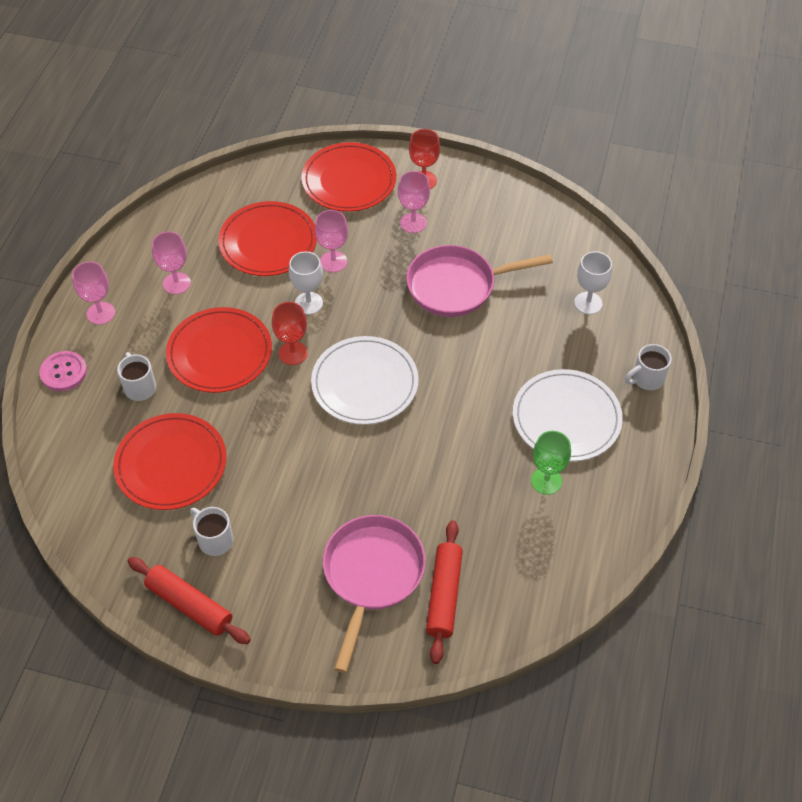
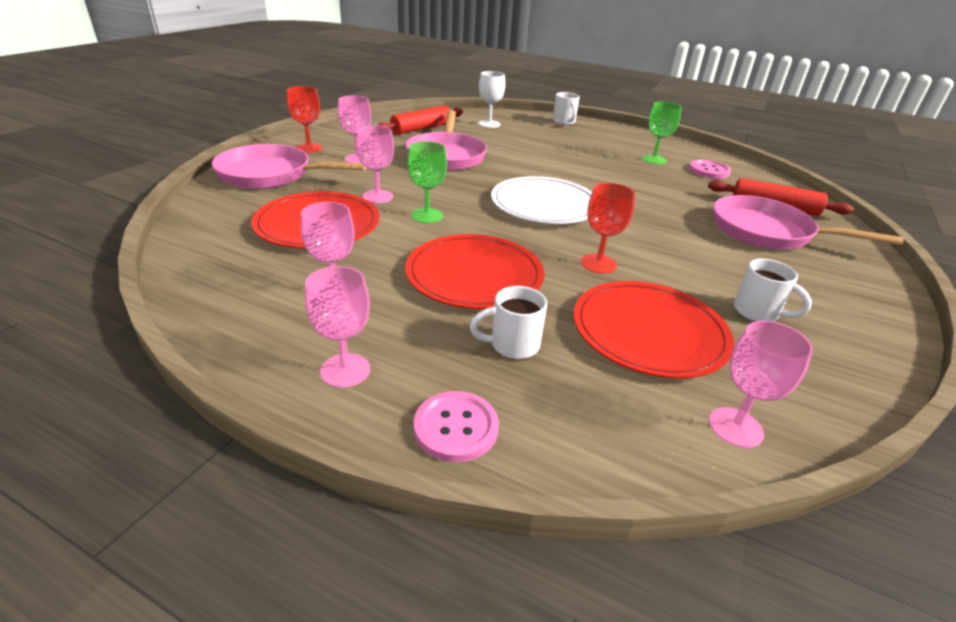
camera: 80 degrees left, 20 degrees down
(83, 505) = (735, 427): none -> pink goblet
(190, 605) = (859, 341): red rolling pin -> red rolling pin (421, 128)
(214, 539) = (758, 312): white mug -> white mug turned 105 degrees counterclockwise
(293, 353) = (493, 232): red goblet -> red goblet (598, 264)
(309, 303) = (427, 215): white goblet -> green goblet
(349, 180) = (271, 175): red plate -> pink pan
(535, 540) = (709, 171): none -> pink button
(566, 418) = (595, 145): white plate -> none

